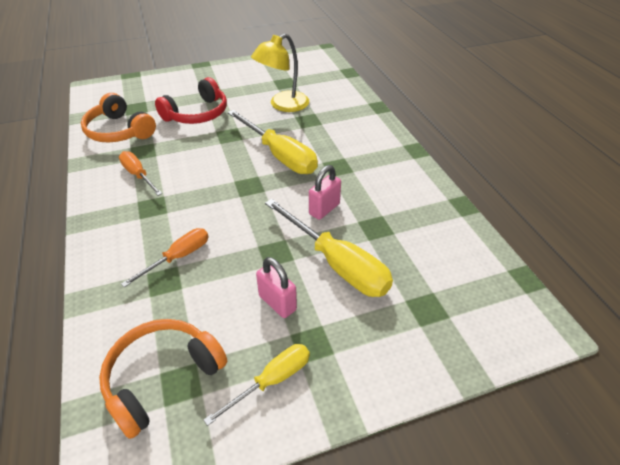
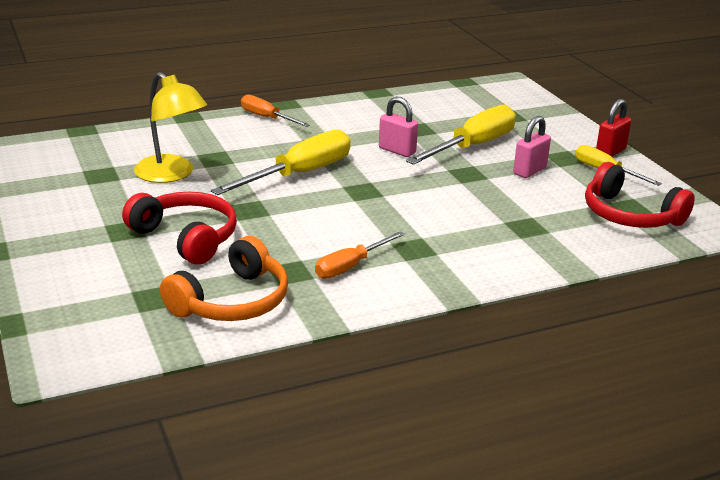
camera: 95 degrees left, 15 degrees down
(162, 377) = (630, 215): orange headphones -> red headphones
(178, 257) = (492, 222): orange screwdriver -> orange screwdriver (267, 118)
(328, 401) = (610, 152): none -> red padlock

